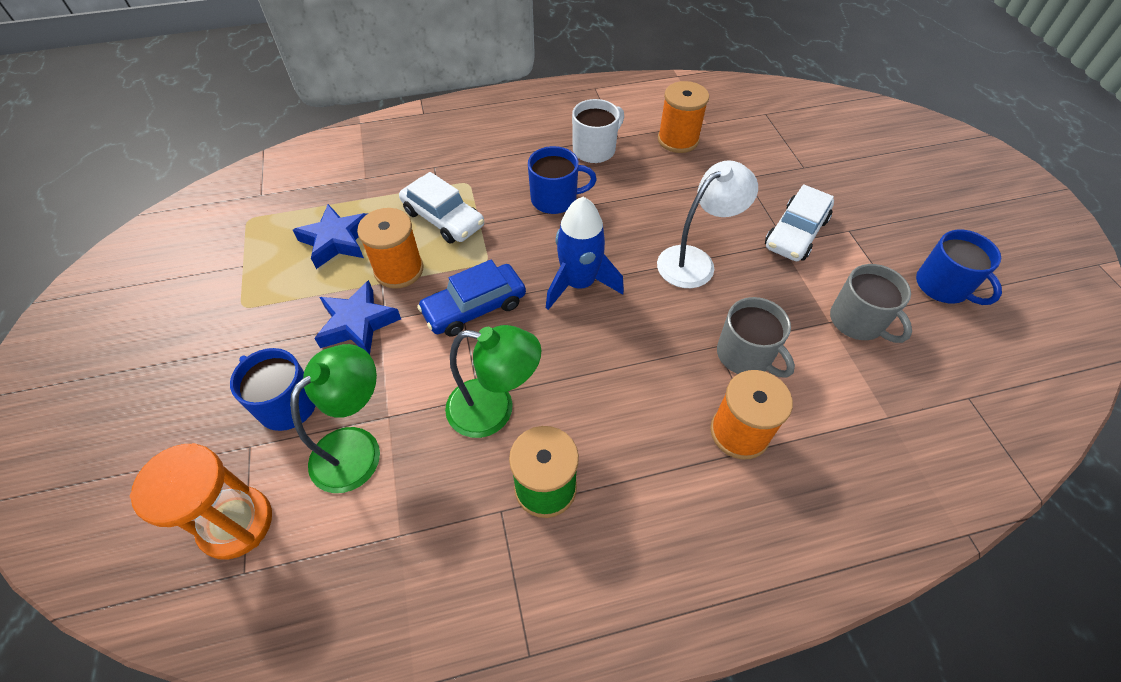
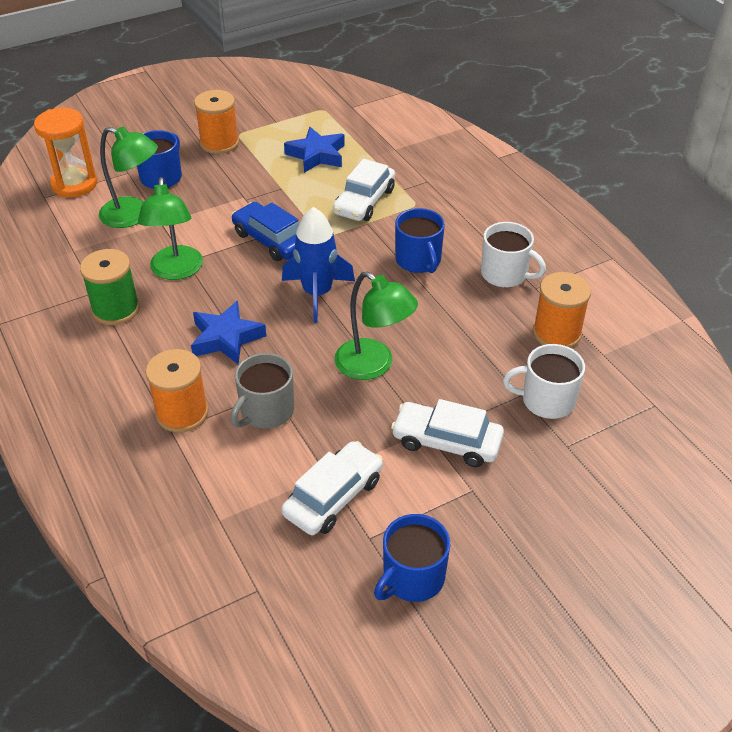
camera: 75 degrees right, 10 degrees down
(357, 323) = (238, 187): blue star -> blue star (226, 338)
(399, 270) = (297, 193): orange spool -> orange spool (219, 143)
(695, 261) = (373, 365): white lamp -> green lamp
(754, 165) = (546, 400): none -> white mug
(858, 321) = (333, 497): grey mug -> white car

